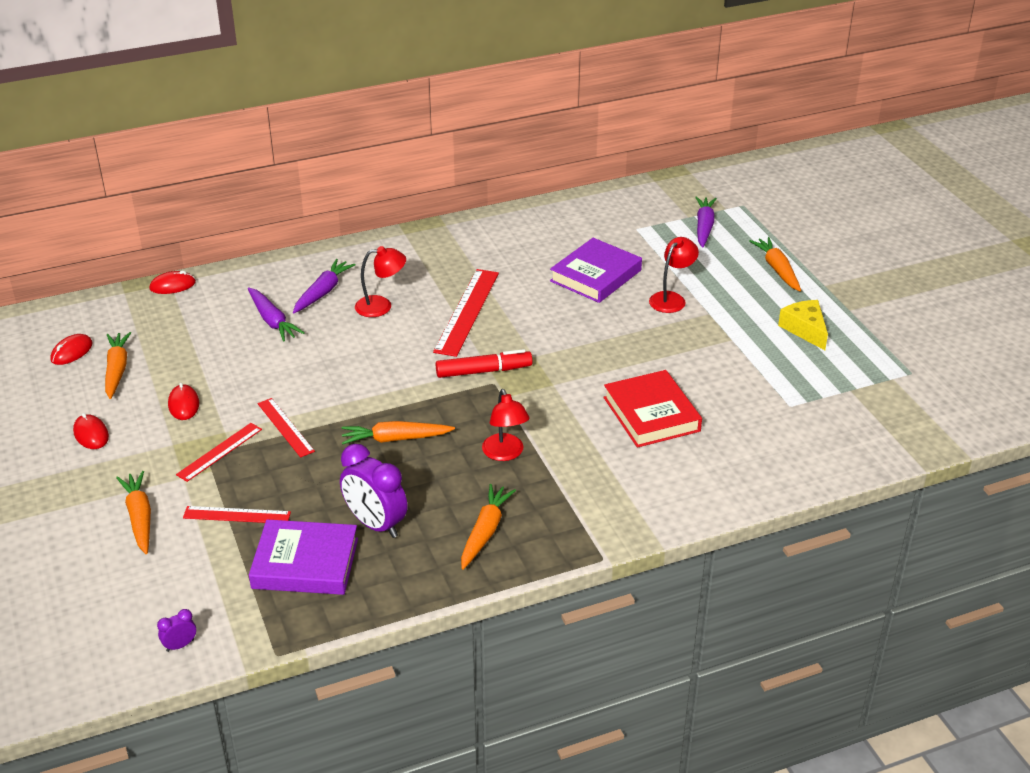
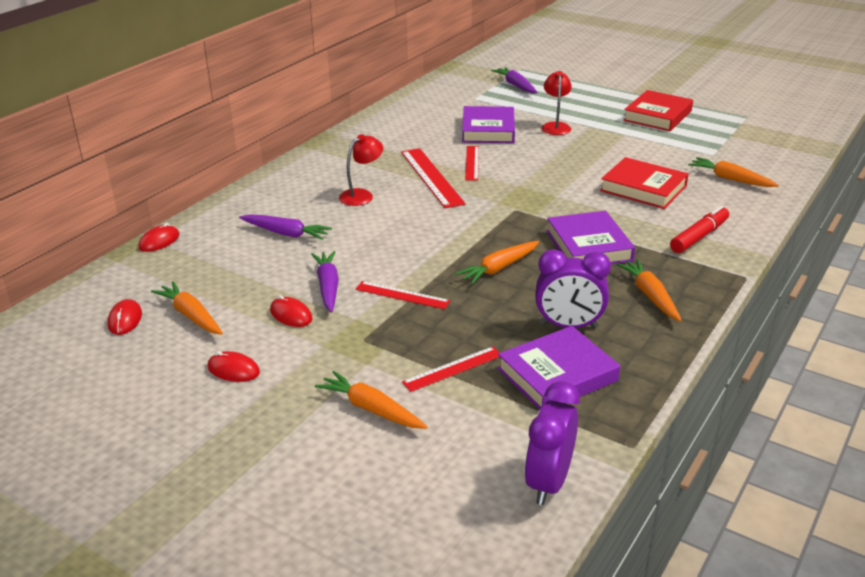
camera: 35 degrees left, 5 degrees down
(180, 645) = (548, 482): purple clock -> purple clock, size x2.23
(220, 452) = (372, 333): red ruler -> red ruler (472, 163)
(323, 292) = (301, 202): purple carrot -> purple carrot (328, 287)
(484, 371) = (497, 205): red marker -> red marker (699, 237)
(505, 454) = (589, 246): red lamp -> purple book
(777, 270) = (593, 93): orange carrot -> orange carrot (730, 179)
(805, 329) = (657, 116): yellow cheese -> red book

